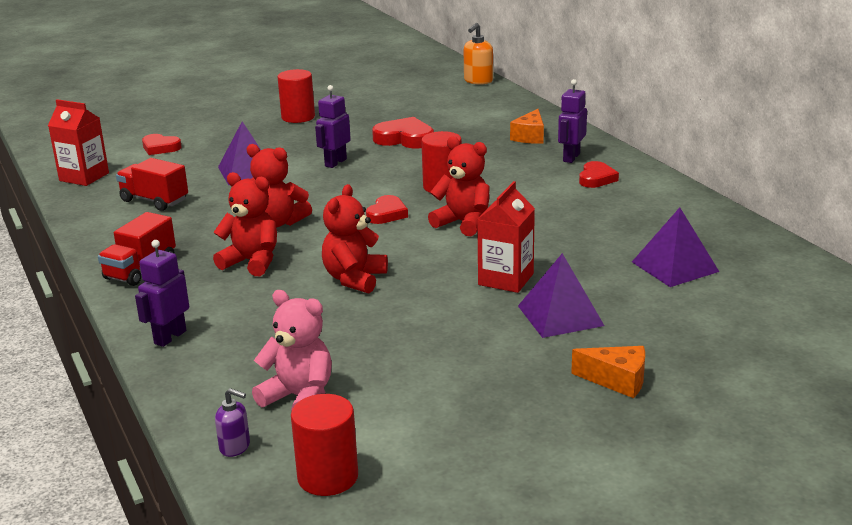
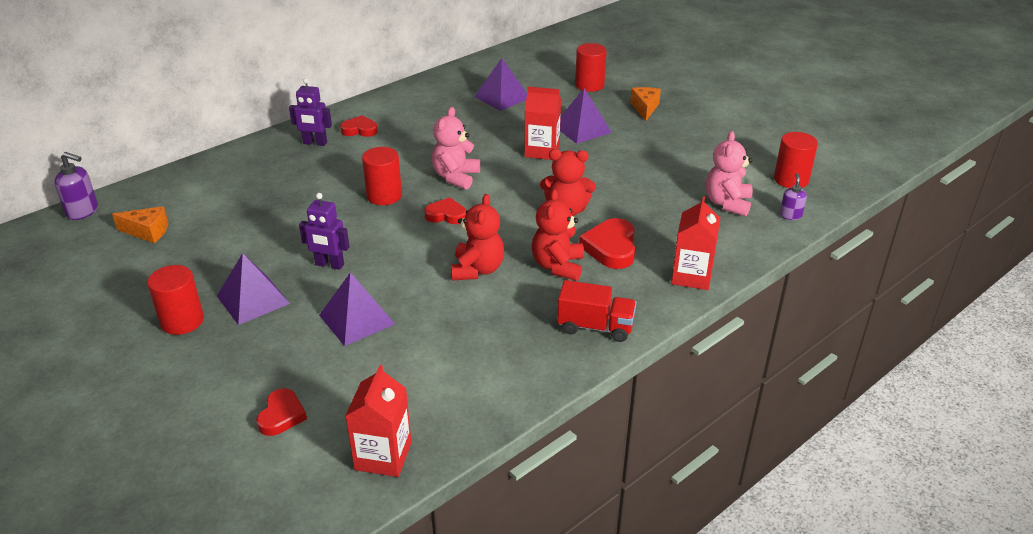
camera: 105 degrees left, 10 degrees up
(154, 201) = (444, 367): red truck -> none
(170, 337) = (691, 276): purple robot -> red carton
(306, 137) = (253, 299): none -> purple pyramid
(405, 139) = (263, 233): red heart -> red heart (611, 248)
(463, 223) = (456, 177): red teddy bear -> pink teddy bear
(478, 81) = (83, 211): orange soap dispenser -> purple soap dispenser
(530, 137) = (263, 165): orange cheese -> orange cheese (147, 232)
(712, 341) = (589, 85): none -> red cylinder

